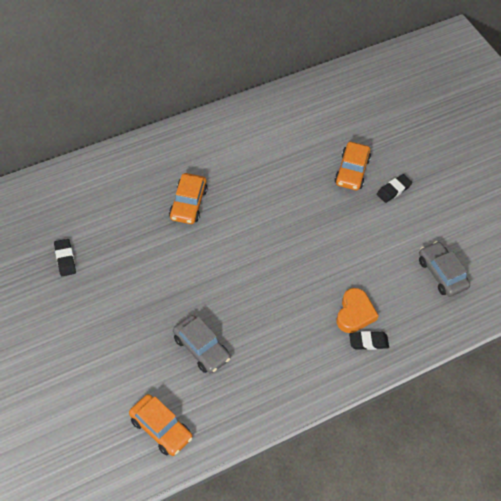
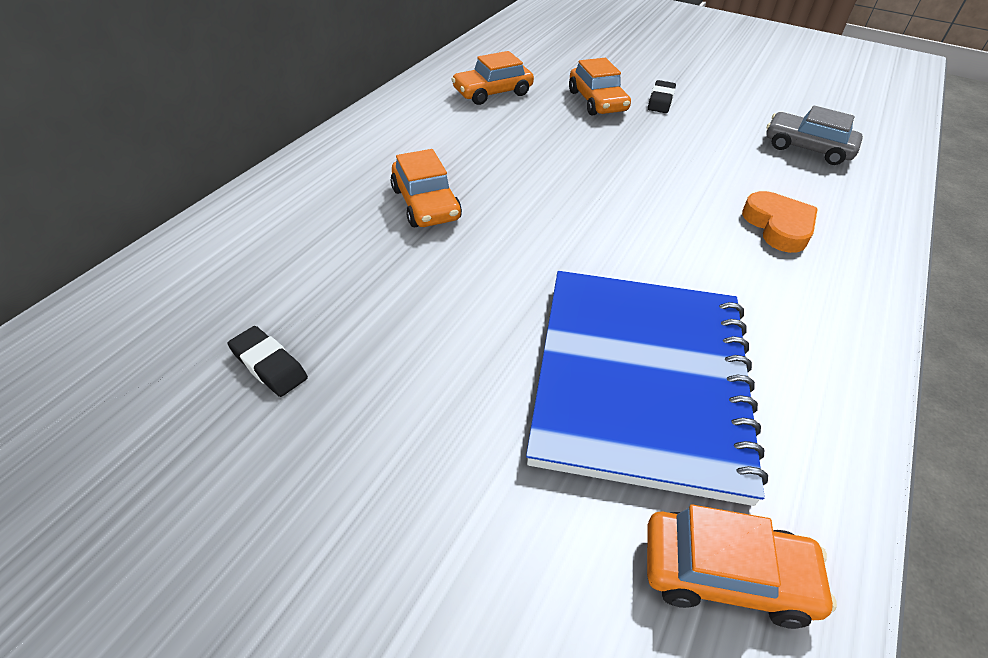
camera: 30 degrees left, 10 degrees down
(201, 348) = (640, 380): grey car -> blue notebook
(294, 132) = (492, 92): none -> orange car
(368, 342) = (836, 249): black eraser -> none

